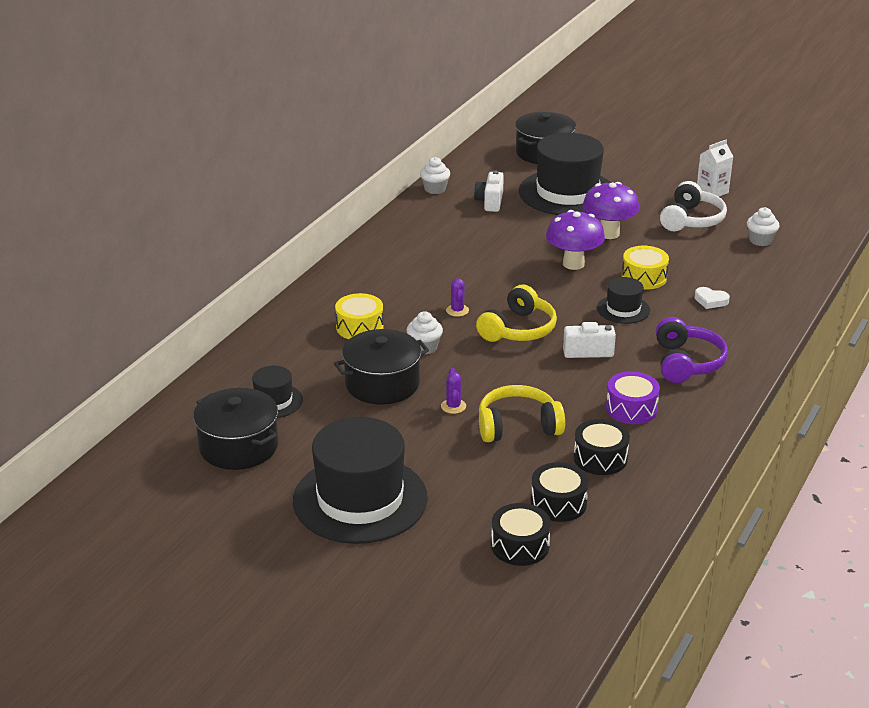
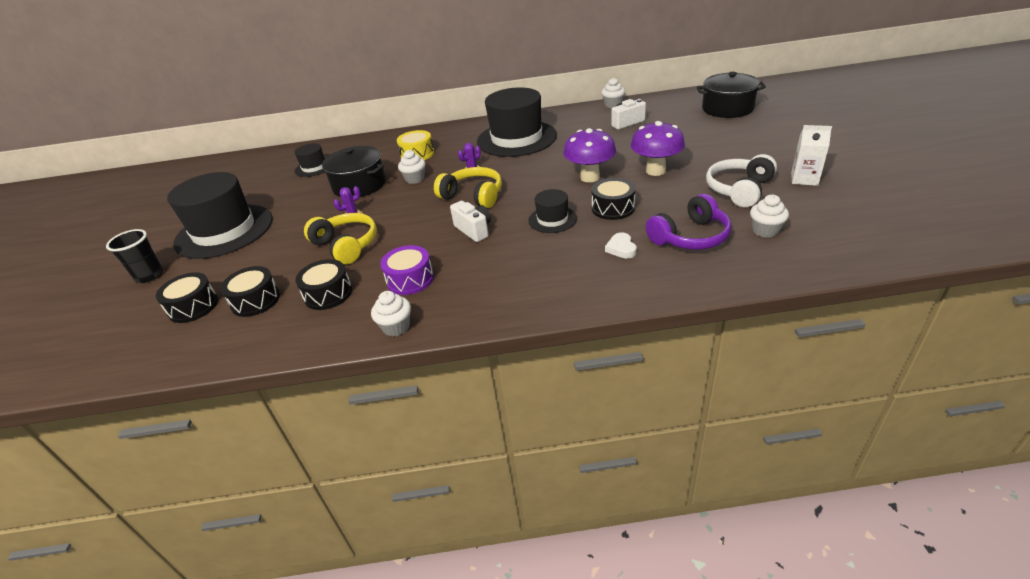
camera: 60 degrees right, 5 degrees up
(238, 446) = (261, 178): black pot -> none
(403, 570) = (150, 276): none -> black cup
(518, 329) = (473, 196): yellow headphones -> yellow headphones turned 150 degrees counterclockwise
(567, 193) = (687, 136): black hat -> black hat (516, 138)
(644, 277) = (613, 208): yellow drum -> black drum
(686, 362) = (506, 276): purple headphones -> purple headphones (690, 237)
(691, 220) = (739, 190): white headphones -> white headphones turned 135 degrees clockwise
(698, 436) = (396, 327): none -> white cupcake

